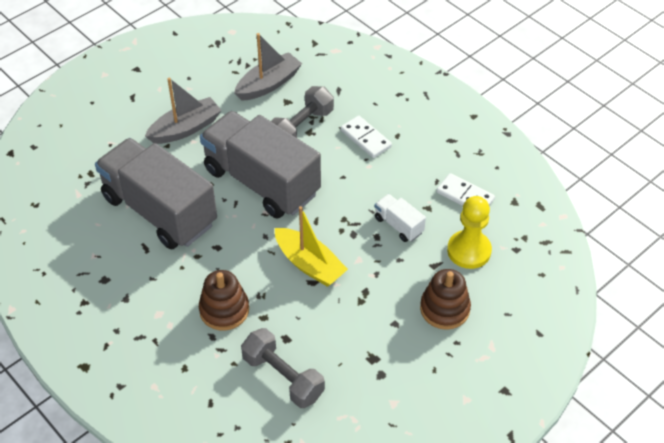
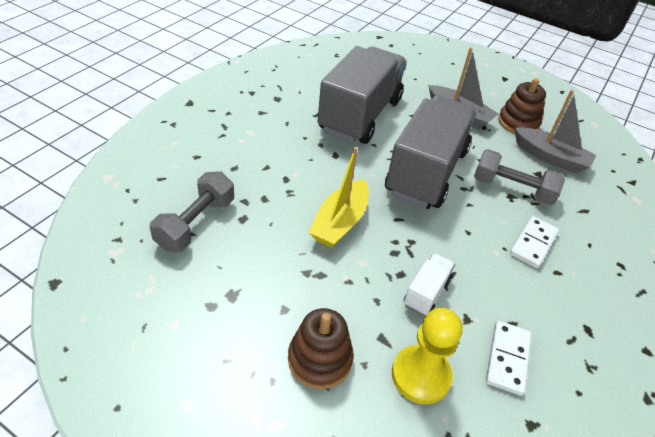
camera: 70 degrees right, 5 degrees down
(224, 310) = (265, 171): brown stacking toy -> brown stacking toy (518, 123)

